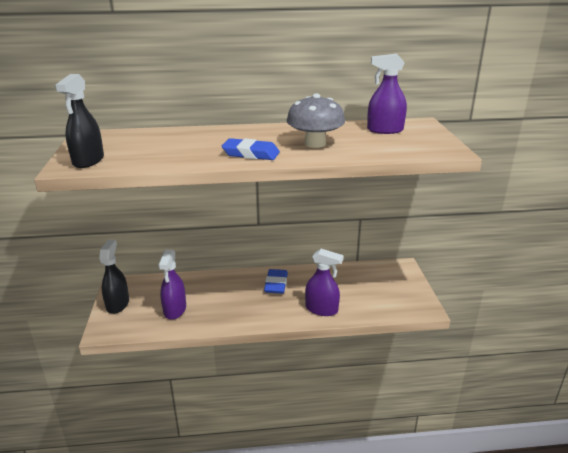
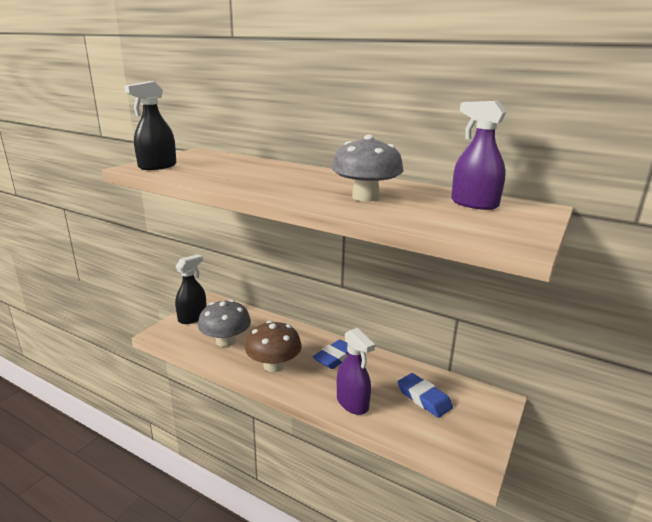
camera: 35 degrees right, 5 degrees down
(175, 310) = (226, 341): purple spray bottle -> grey mushroom
(237, 310) = (274, 365): none -> brown mushroom
(251, 154) = (285, 190): blue eraser -> blue eraser (424, 398)

